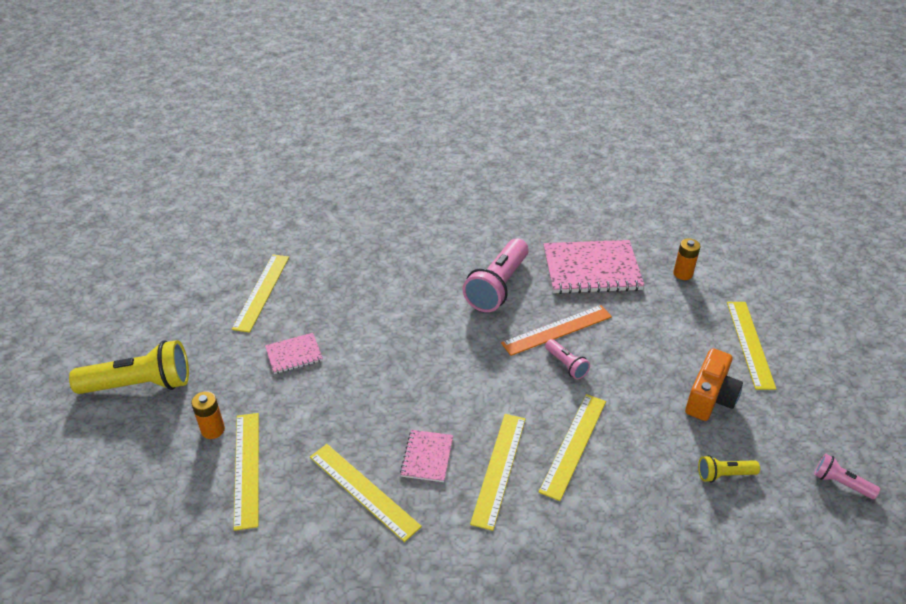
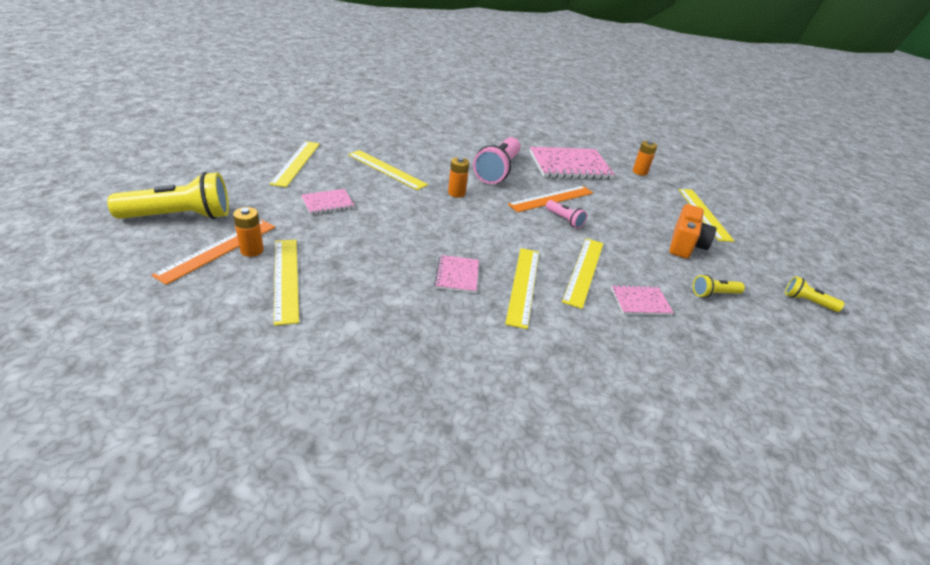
camera: 10 degrees left, 5 degrees down
(179, 430) = (218, 249): none -> orange ruler
(363, 491) = (401, 298): yellow ruler -> yellow ruler (386, 169)
(442, 328) = (456, 193): none -> orange battery
(630, 489) = (640, 302): none -> pink notebook
(840, 483) = (807, 302): pink flashlight -> yellow flashlight

